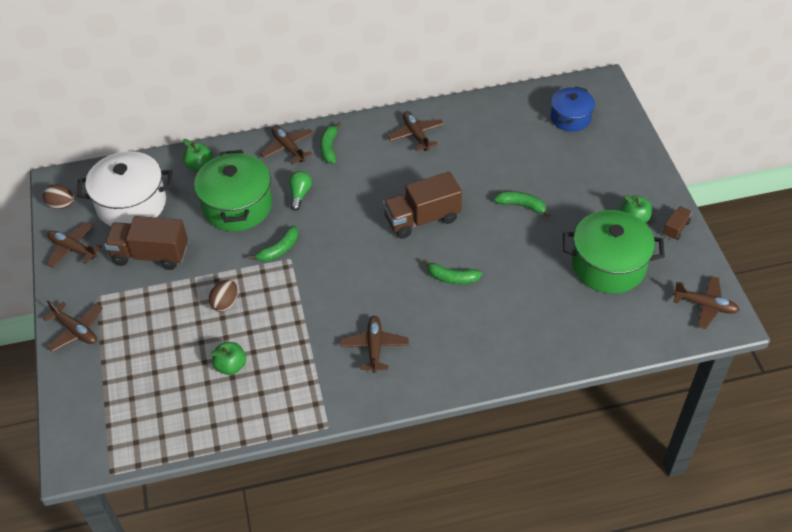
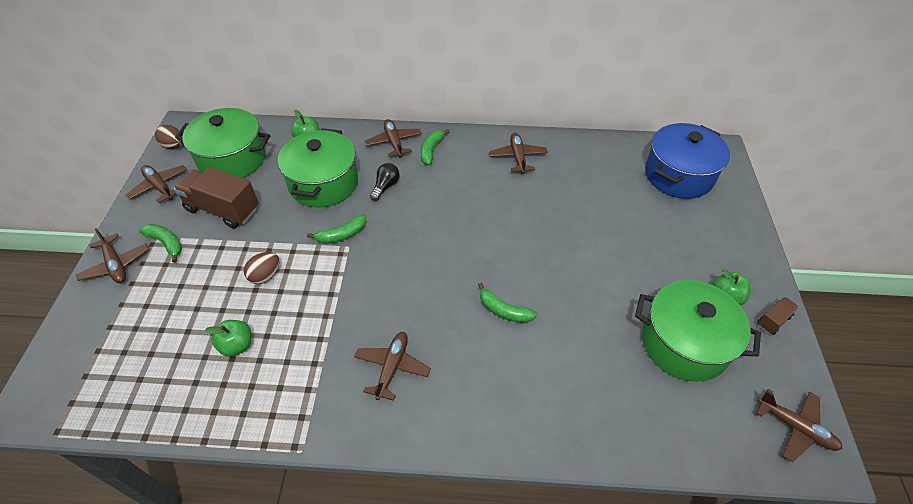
camera: 15 degrees right, 0 degrees up
(131, 204) = (232, 159): white pot -> green pot
(300, 194) = (385, 186): green light bulb -> black light bulb
(422, 219) = (494, 239): brown truck -> none
(521, 205) = (603, 251): green banana -> green banana (166, 243)
(570, 118) = (678, 175): blue pot -> blue pot, size x1.63

